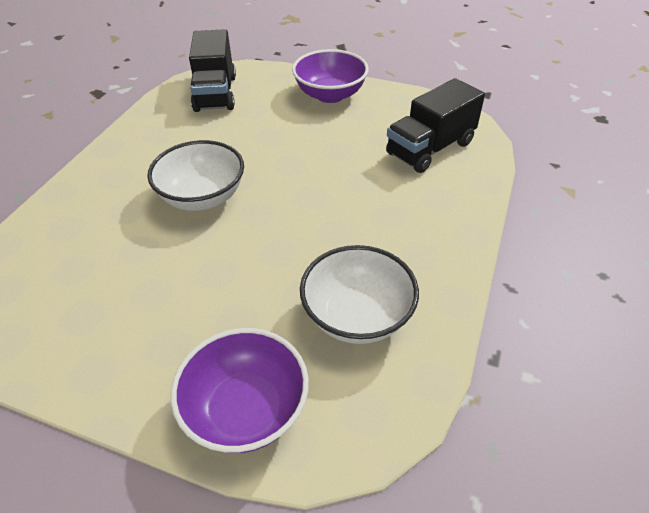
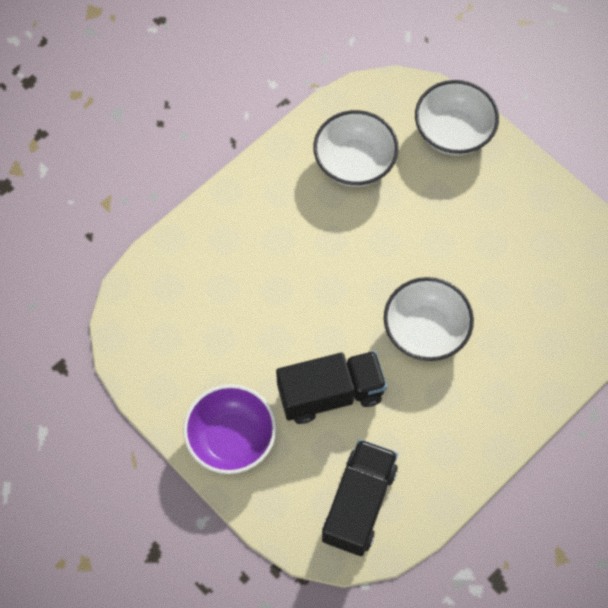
camera: 155 degrees left, 20 degrees up
(246, 410) = (453, 132): purple bowl -> white bowl
(430, 148) = (186, 302): black truck -> black truck (330, 394)

